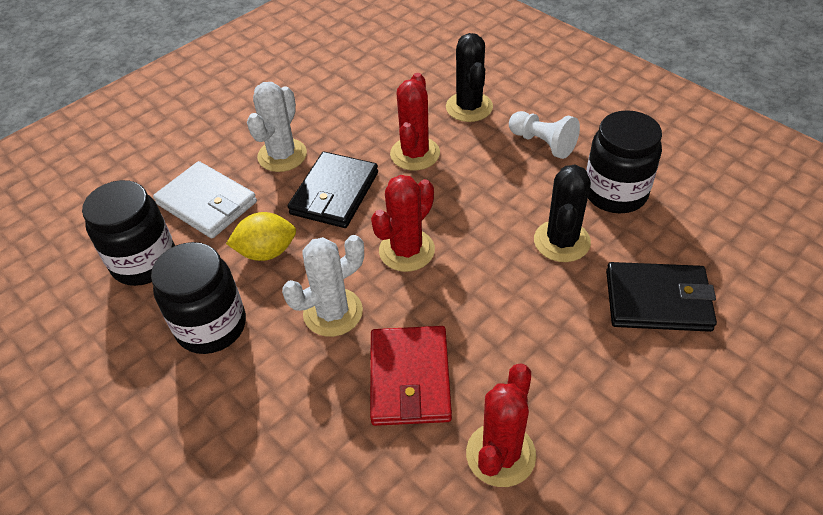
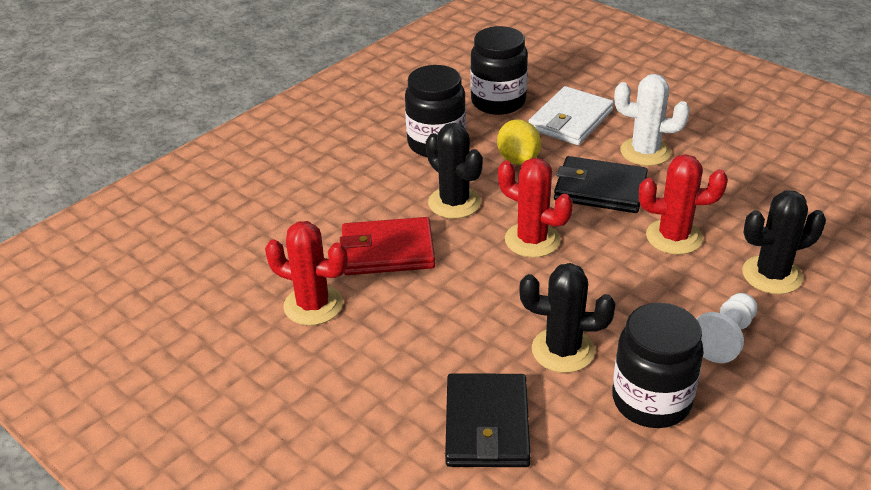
camera: 85 degrees right, 10 degrees down
(333, 312) = (454, 203): white cactus -> black cactus

